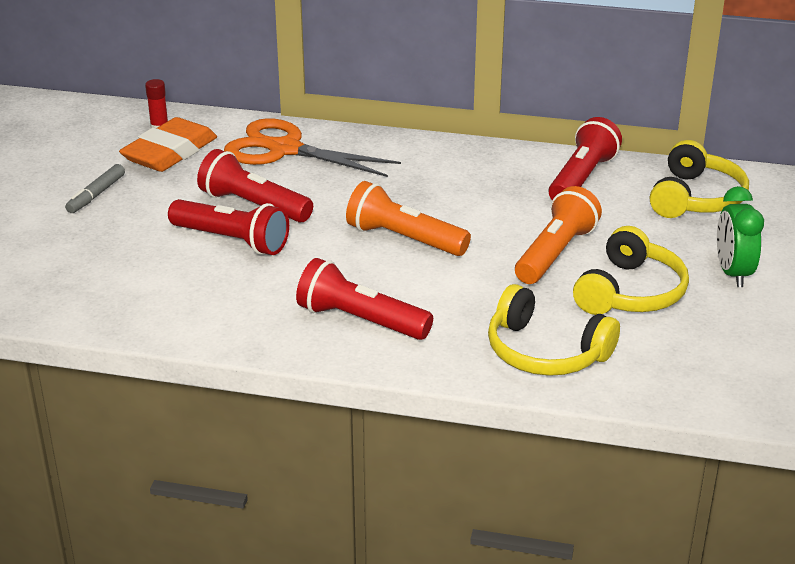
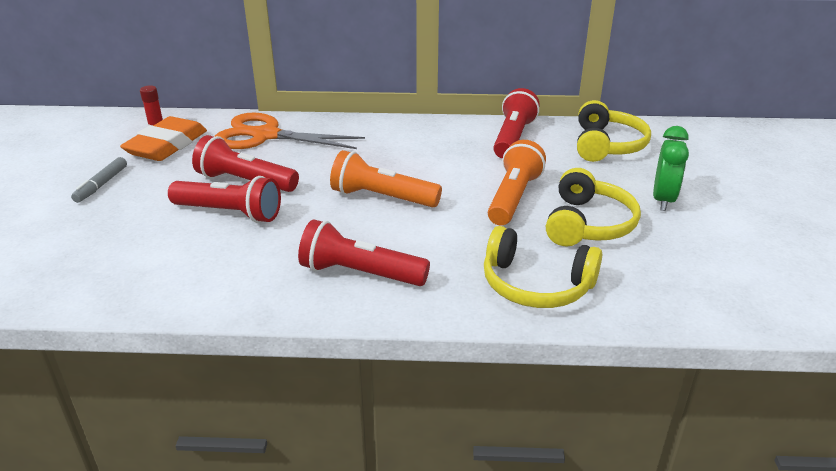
camera: 10 degrees left, 0 degrees up
(732, 273) = (663, 200): green clock -> green clock turned 150 degrees counterclockwise

